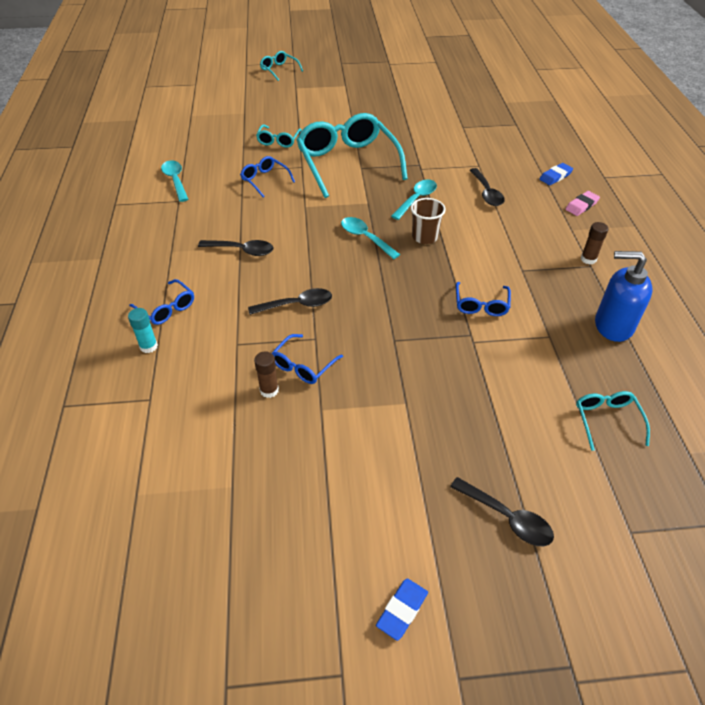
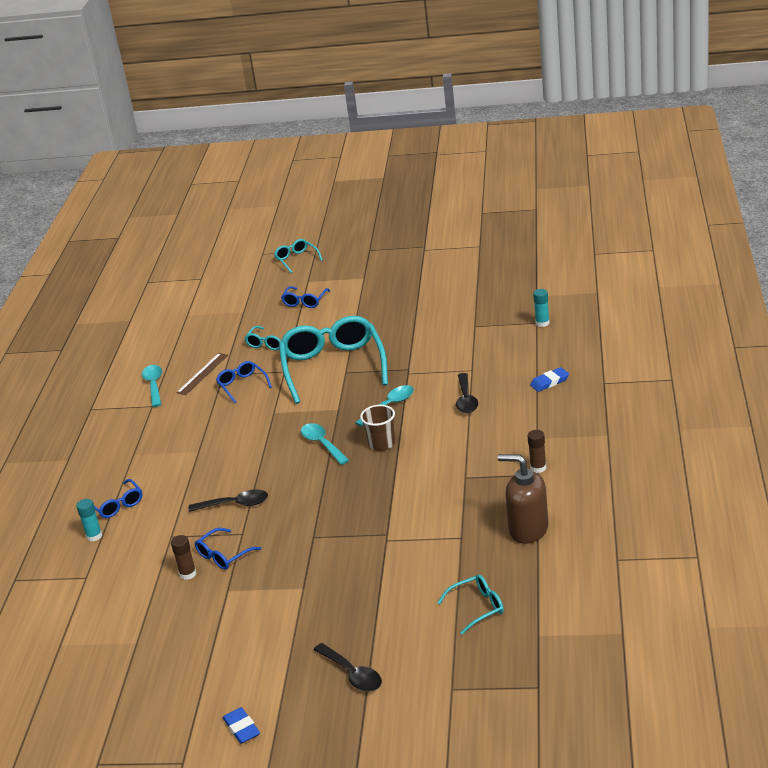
camera: 15 degrees right, 15 degrees down
(221, 169) = (202, 374): none -> brown ruler
(242, 250) = (199, 454): black spoon -> none
(402, 610) = (241, 728): blue eraser -> blue eraser turned 75 degrees counterclockwise
(481, 305) = (408, 508): blue glasses -> blue glasses (305, 301)
(521, 124) = (542, 323): none -> turquoise glue stick
(581, 206) = (561, 413): pink eraser -> none
(607, 420) = (477, 607): turquoise glasses -> turquoise glasses turned 60 degrees clockwise
(613, 325) = (528, 530): blue soap dispenser -> brown soap dispenser

